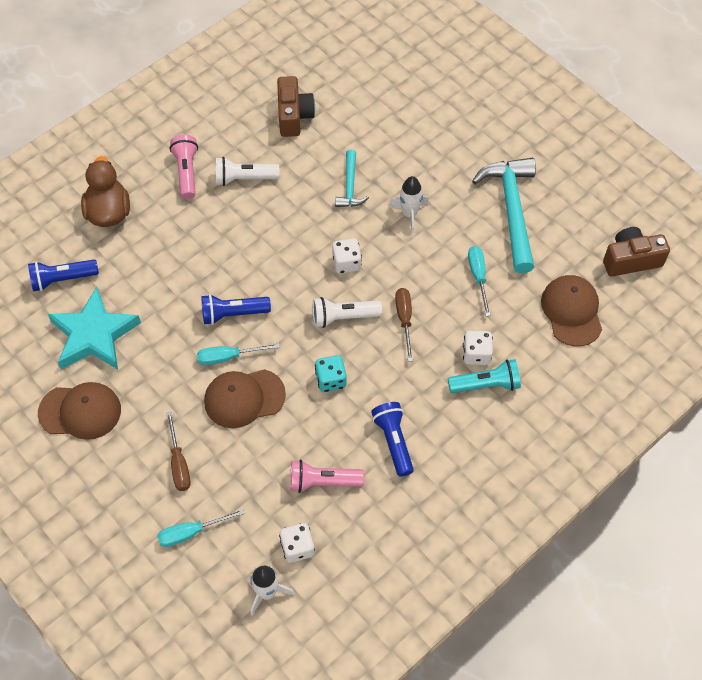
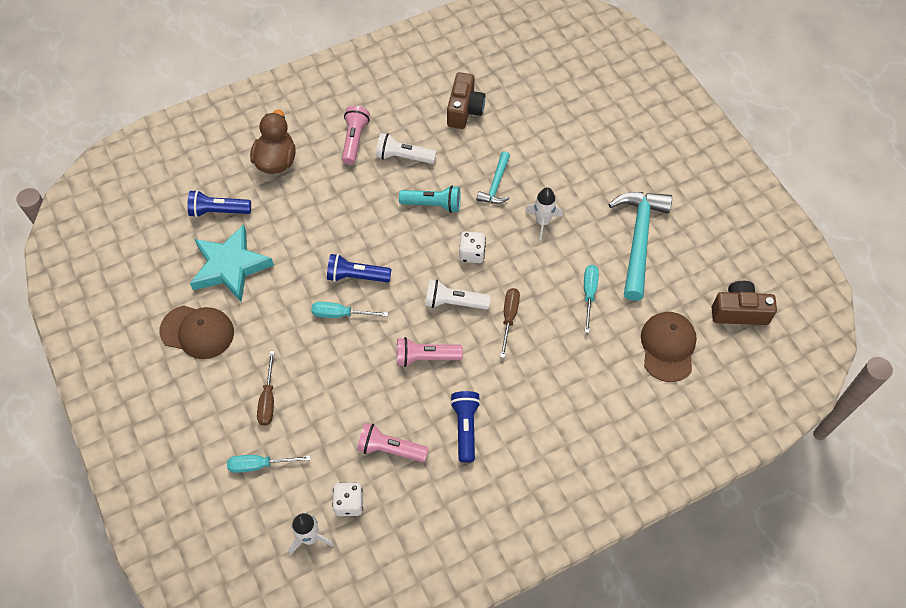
camera: 15 degrees right, 0 degrees up
(244, 398) = (343, 355): brown cap -> none
(331, 380) = (425, 357): turquoise dice -> pink flashlight
(476, 354) = (566, 366): white dice -> none
(486, 384) = (567, 396): turquoise flashlight -> turquoise flashlight (433, 205)

